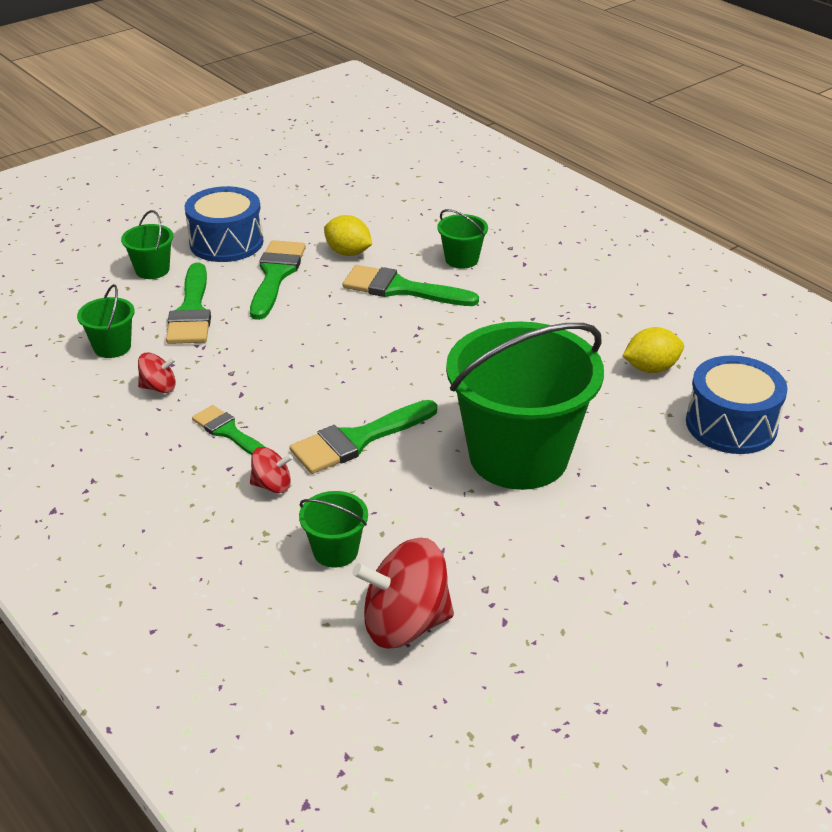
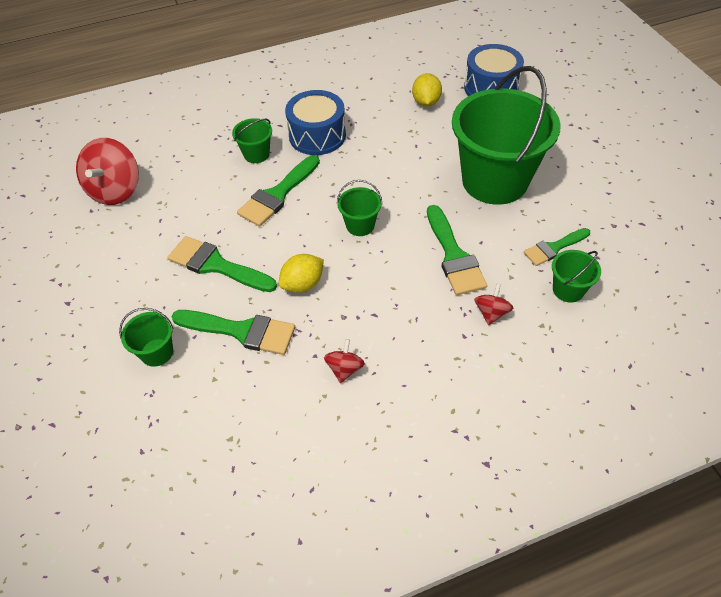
camera: 70 degrees left, 15 degrees up
(112, 347) = (269, 397): green bucket -> green bucket (360, 225)
(226, 242) = (143, 291): blue drum -> blue drum (317, 135)
(229, 432) = (421, 329): green brush -> green brush (553, 248)
(348, 253) = (209, 214): yellow lemon -> yellow lemon (303, 284)
(405, 623) = (639, 268): red spinning top -> red spinning top (115, 190)

